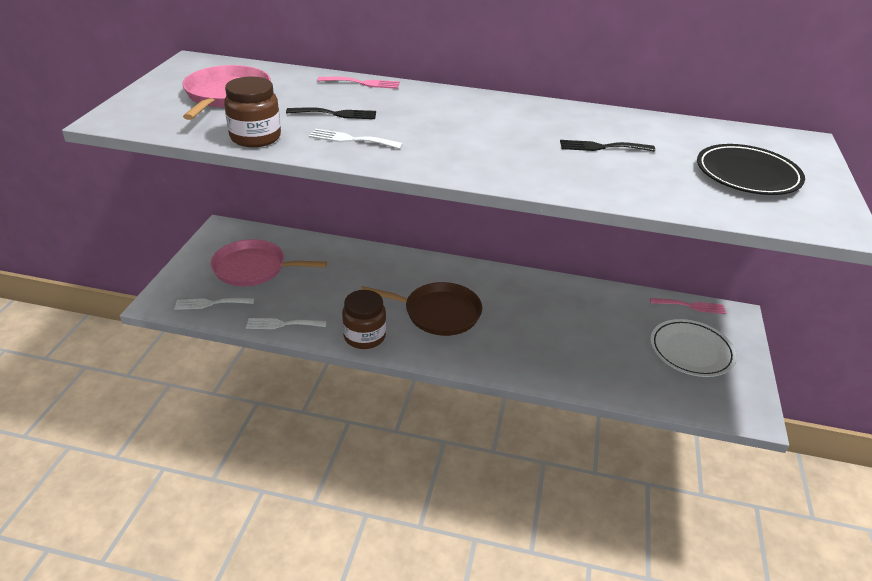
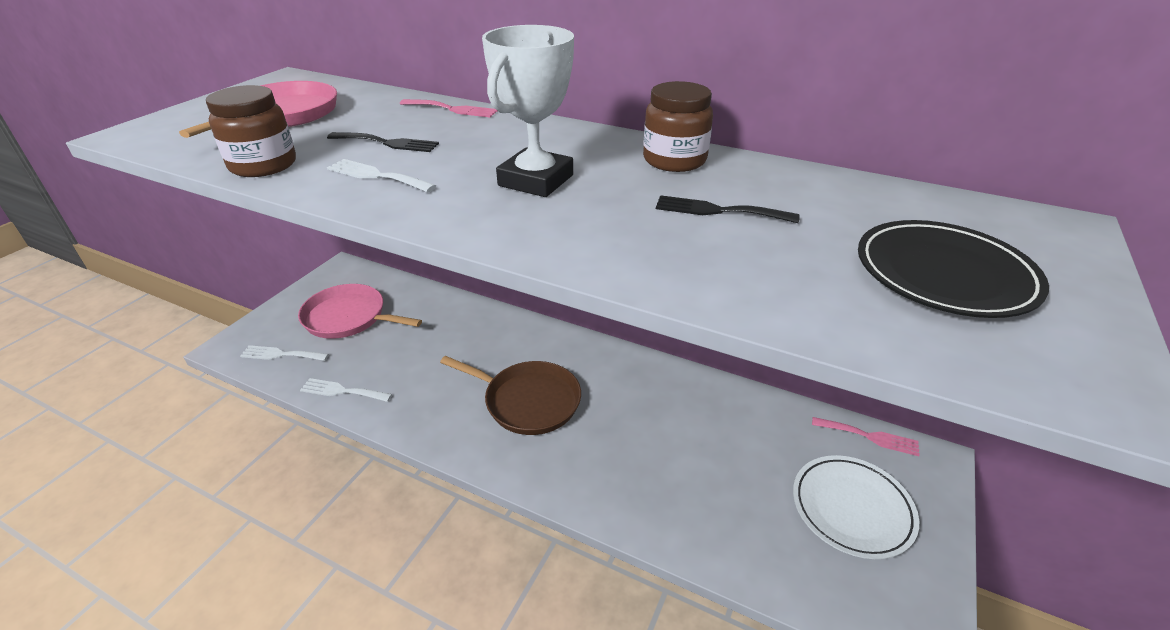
camera: 15 degrees right, 0 degrees up
(364, 336) = (426, 421): brown jar -> brown jar (674, 160)
(469, 135) = (536, 180): none -> white trophy

